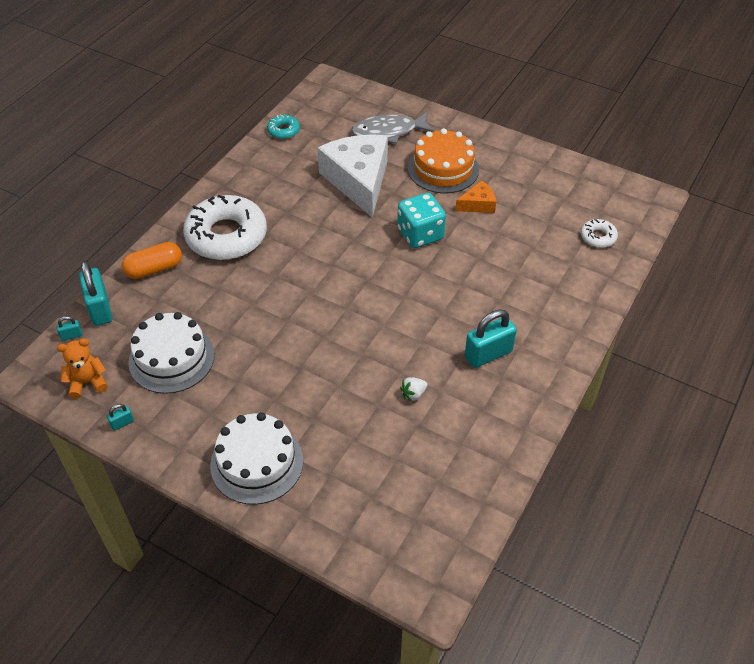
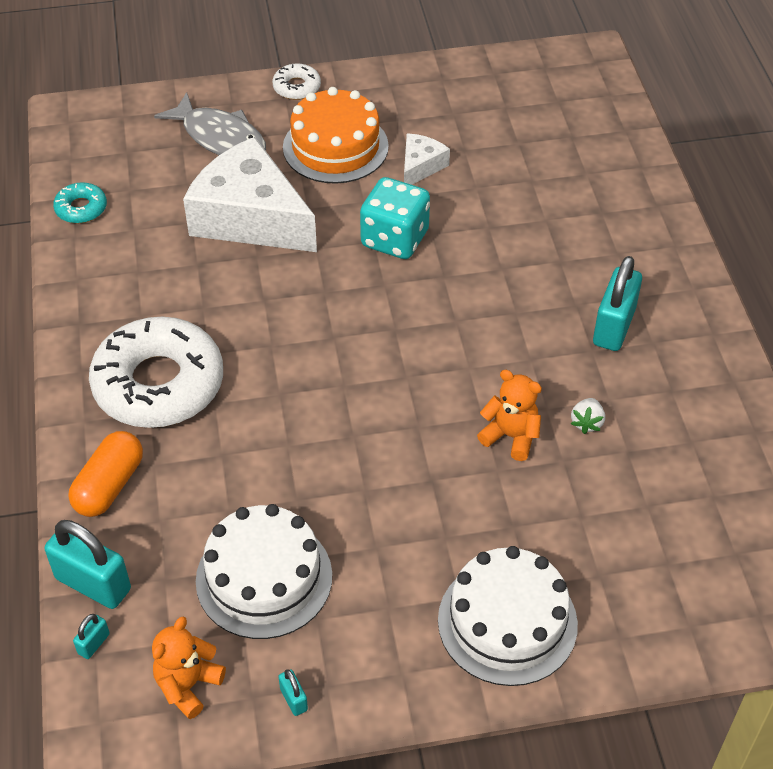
camera: 40 degrees left, 0 degrees up
(122, 423) = (293, 699): turquoise padlock -> turquoise padlock turned 45 degrees counterclockwise
(365, 373) = (511, 436): none -> orange teddy bear
(388, 132) = (220, 137): grey fish -> grey fish turned 90 degrees counterclockwise
(478, 204) = (420, 166): orange cheese -> white cheese
(598, 237) = (584, 130): white donut -> white donut (297, 87)

